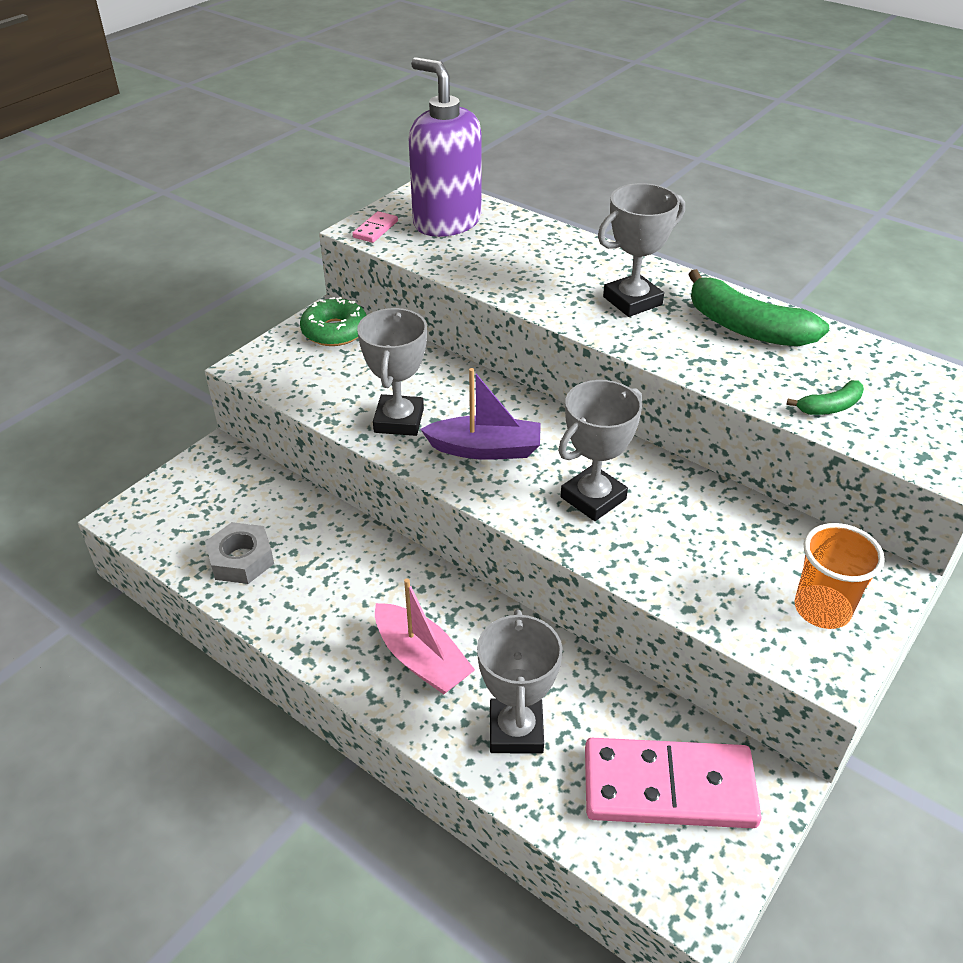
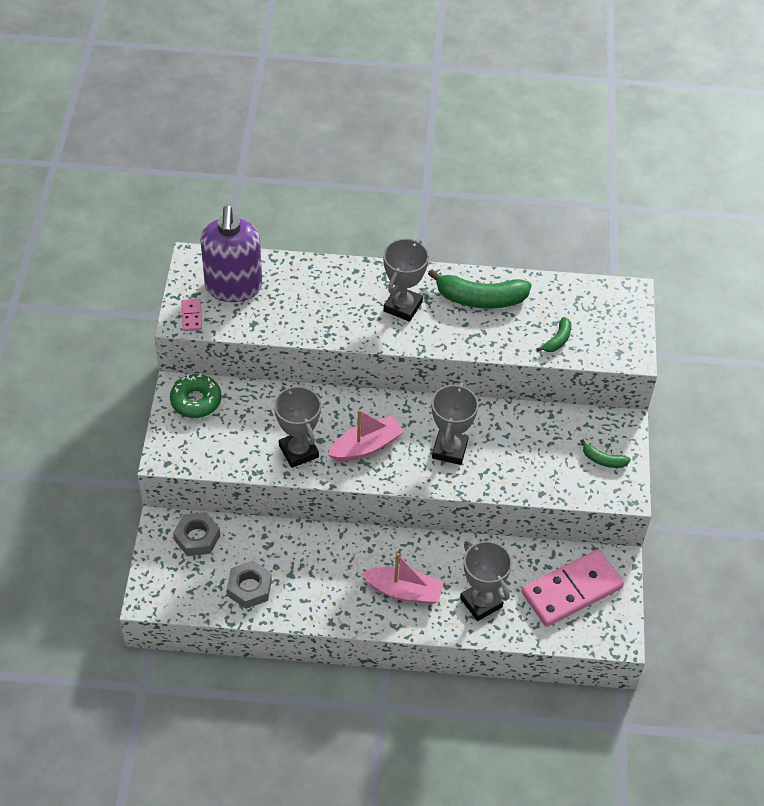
camera: 35 degrees left, 10 degrees up
(239, 481) = (197, 537): none -> grey nut
(446, 222) = (233, 287): purple soap dispenser -> purple soap dispenser turned 105 degrees counterclockwise
(485, 449) = (366, 446): purple boat -> pink boat
(822, 609) = (603, 460): orange cup -> green banana

